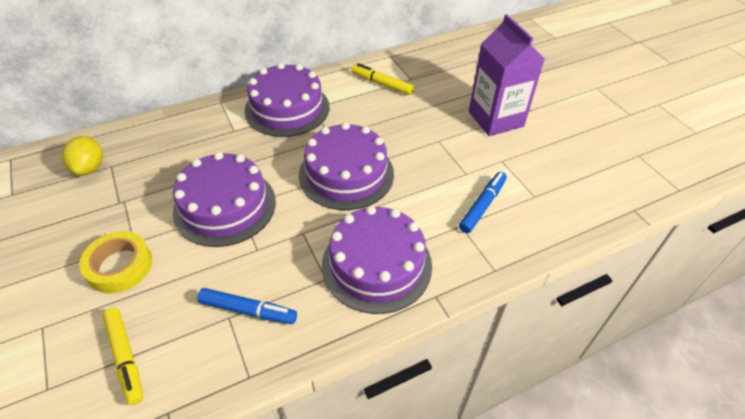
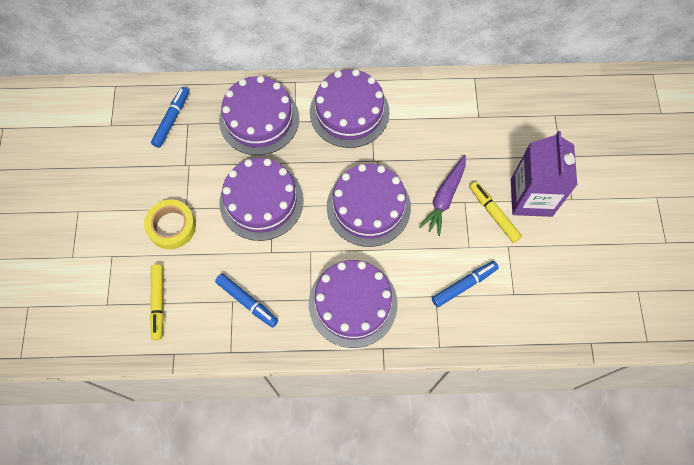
camera: 25 degrees right, 20 degrees up
(90, 168) = (171, 119): yellow lemon -> blue marker
(193, 139) = (259, 119): none -> purple cake
(382, 84) = (448, 113): yellow marker -> yellow marker (493, 214)
(417, 144) = (444, 198): none -> purple carrot

